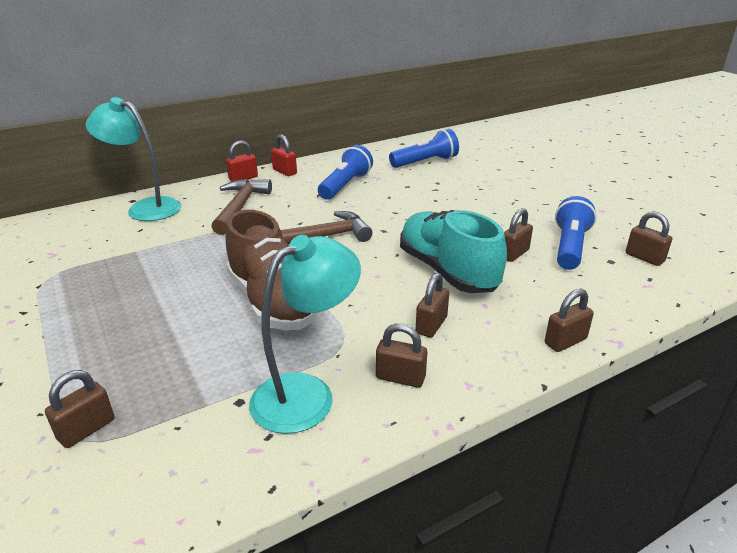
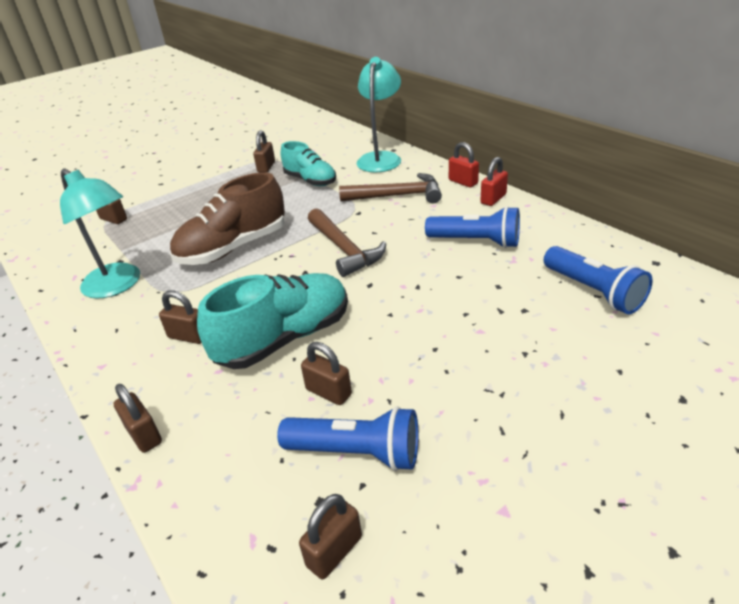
camera: 85 degrees right, 5 degrees up
(152, 250) = (310, 181): none -> turquoise shoe
(400, 377) = (121, 326): brown padlock -> brown padlock (266, 167)

